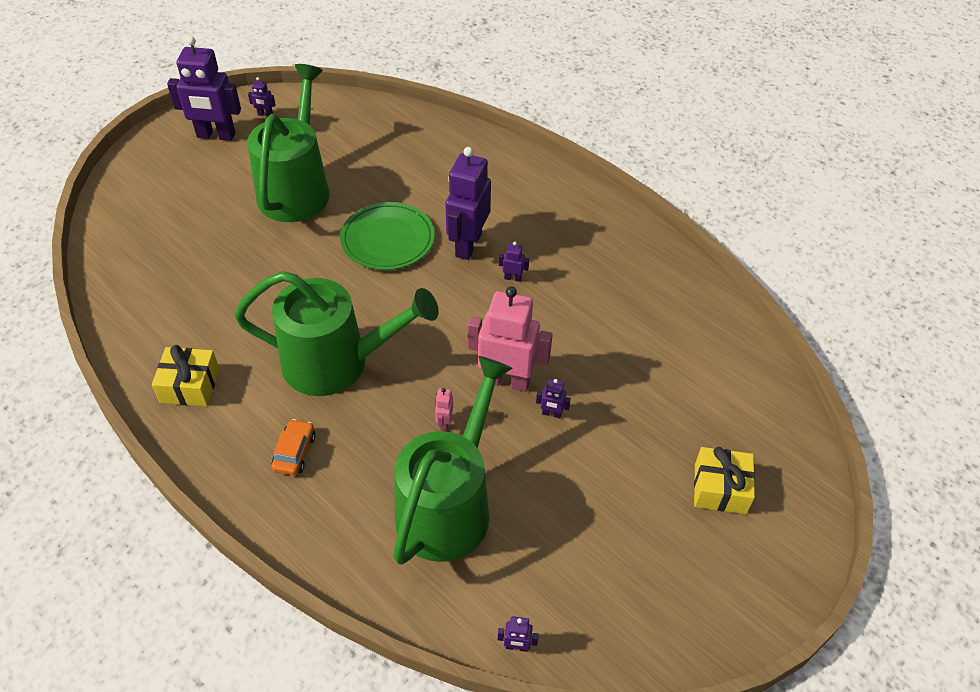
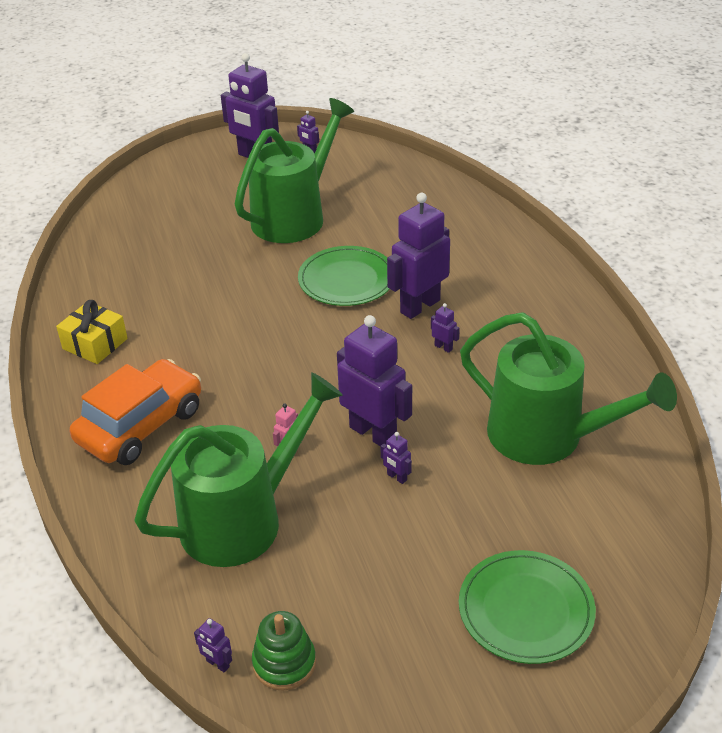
camera: 30 degrees right, 10 degrees down
(294, 452) = (141, 425): orange car -> orange car, size x2.21
(336, 362) = (228, 366): green watering can -> green watering can (546, 436)
(506, 380) = (373, 433): pink robot -> purple robot
(570, 619) = (284, 663): none -> green stacking toy
(720, 488) = (526, 609): yellow gift -> green plate

